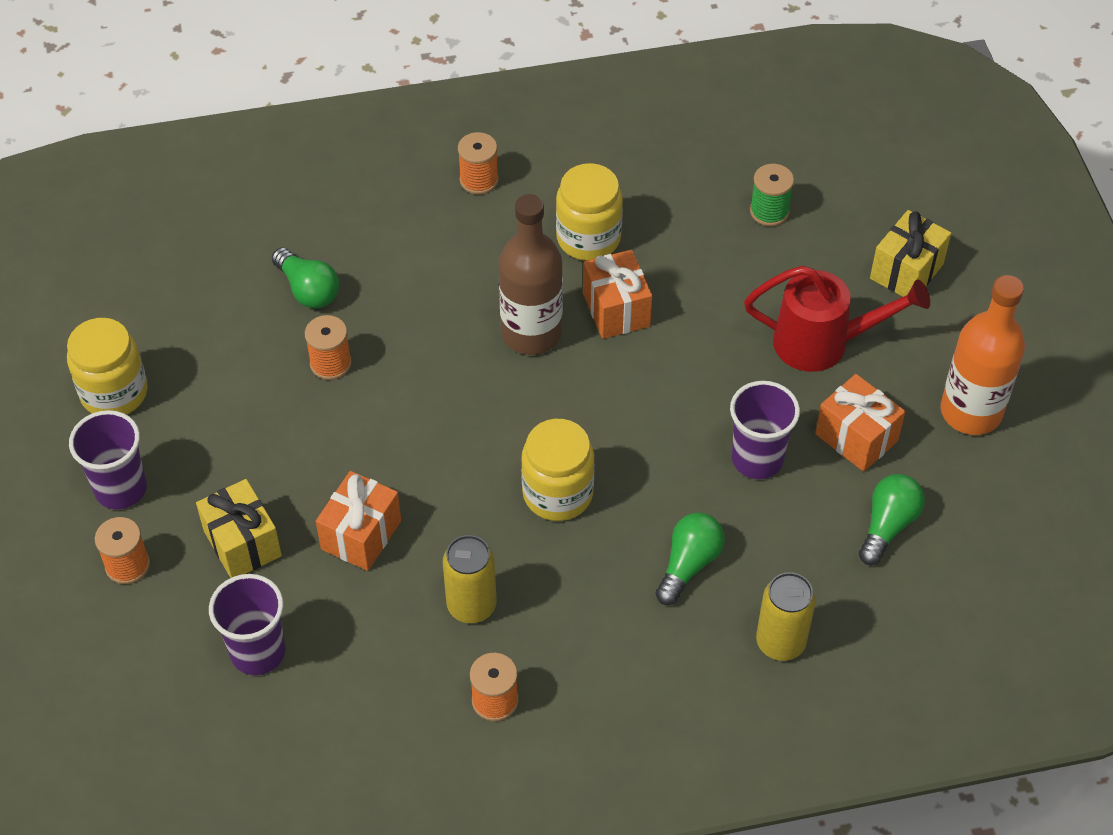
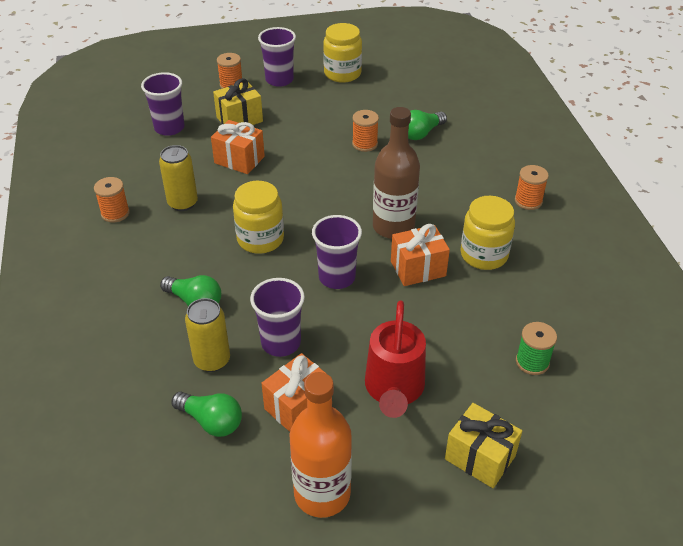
camera: 90 degrees right, 10 degrees down
(635, 399) = (337, 277): none -> purple cup
(780, 642) = (122, 349): yellow can -> yellow can (212, 360)

